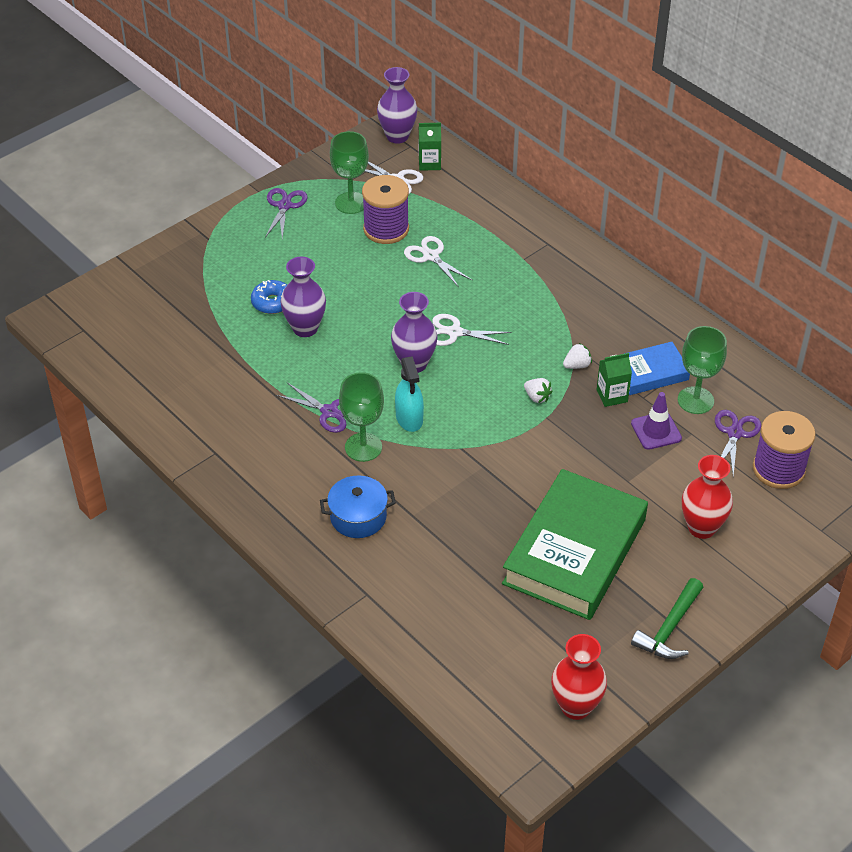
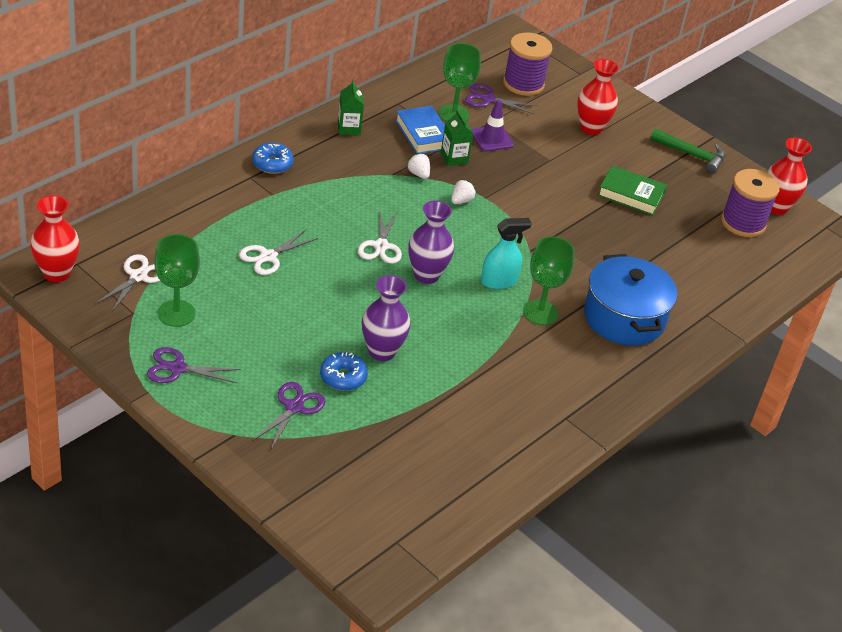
camera: 100 degrees left, 5 degrees down
(329, 412) = (498, 335): purple scissors -> purple scissors (294, 407)
(358, 517) = (624, 318): blue pot -> blue pot, size x1.60
(386, 229) = (223, 287): purple spool -> purple spool (743, 223)
(397, 136) = (57, 273): purple vase -> red vase
(429, 163) = (111, 250): green carton -> green carton (349, 128)
(572, 258) = (272, 164): none -> blue donut
(574, 551) = (631, 195): green book -> green book, size x0.50

